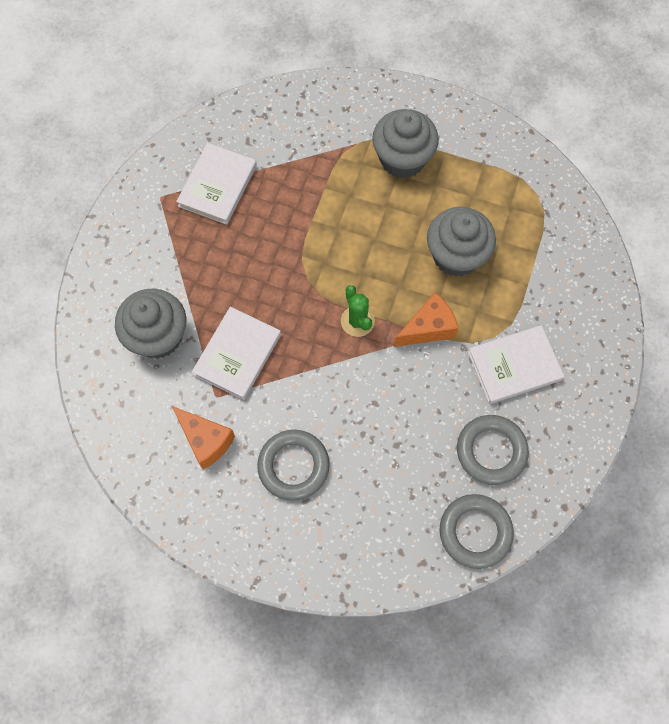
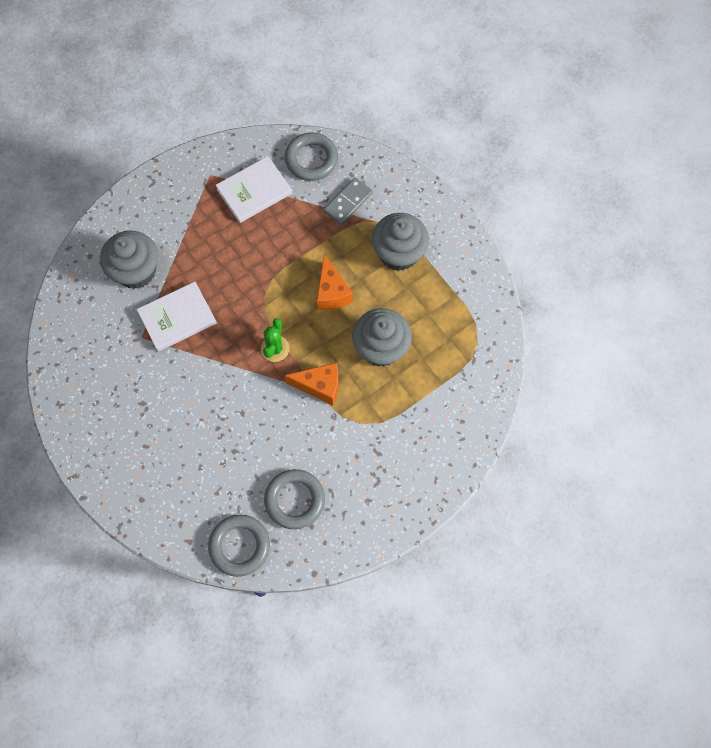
camera: 35 degrees right, 0 degrees up
(206, 440) = (113, 362): orange cheese -> orange cheese (332, 292)
(293, 466) = (156, 418): grey ring -> grey ring (311, 159)
(317, 141) = (348, 202): none -> grey domino
(514, 366) = (359, 453): white book -> none

